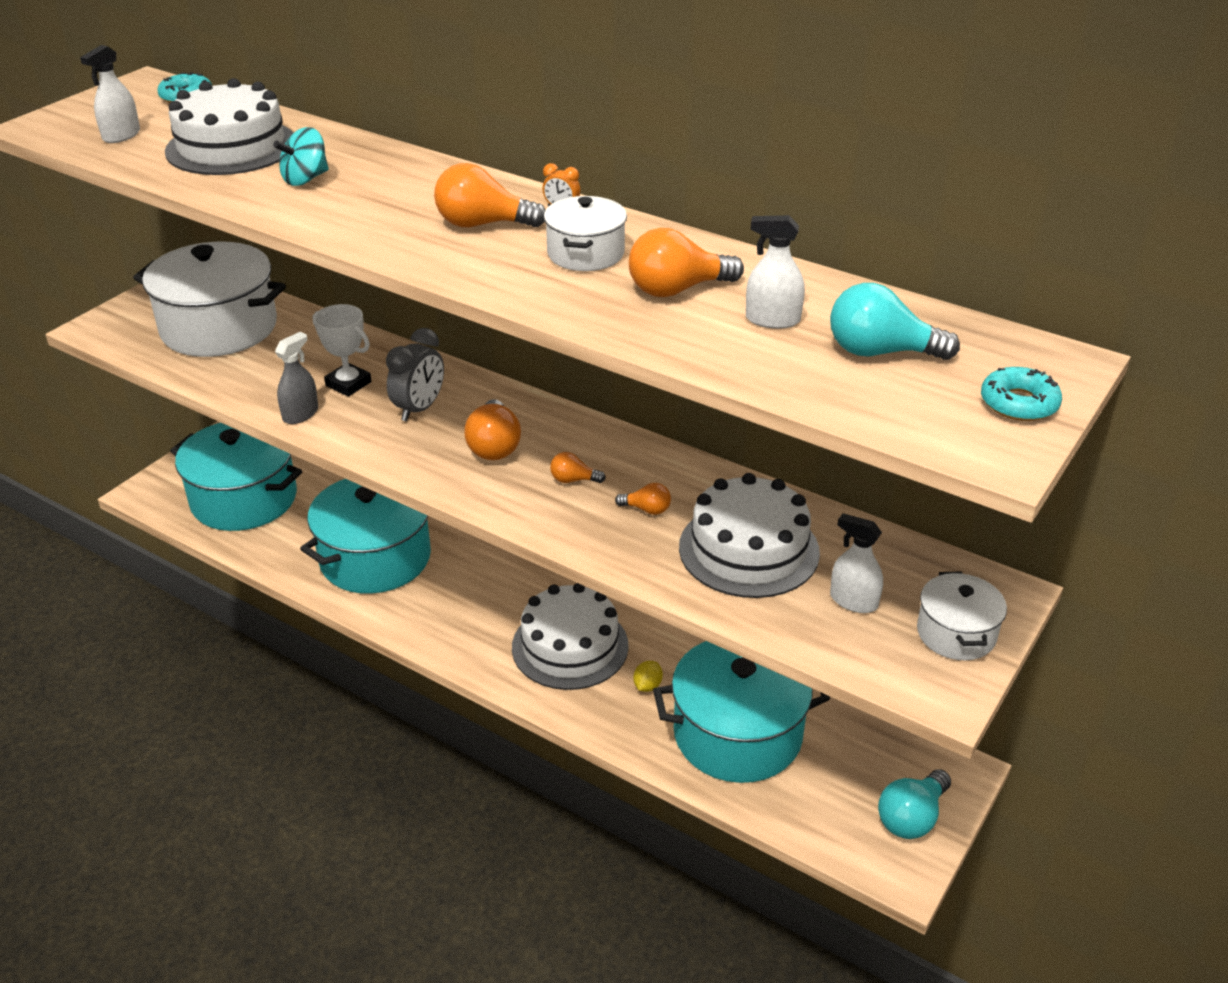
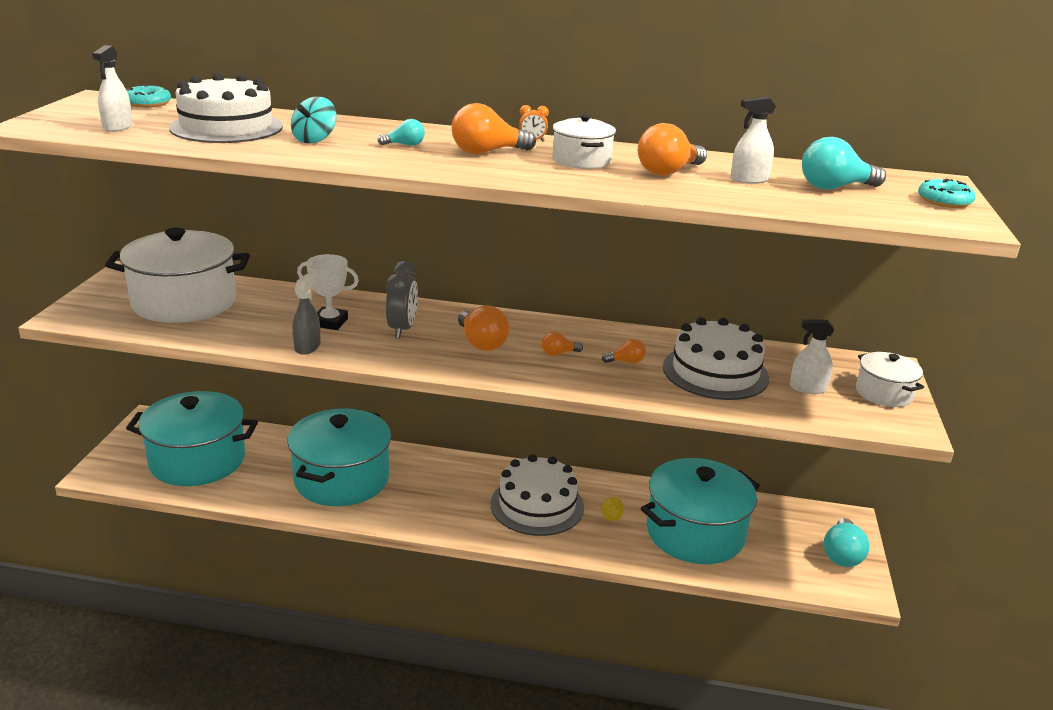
camera: 25 degrees left, 10 degrees down
(398, 200) = (405, 145): none -> turquoise light bulb

